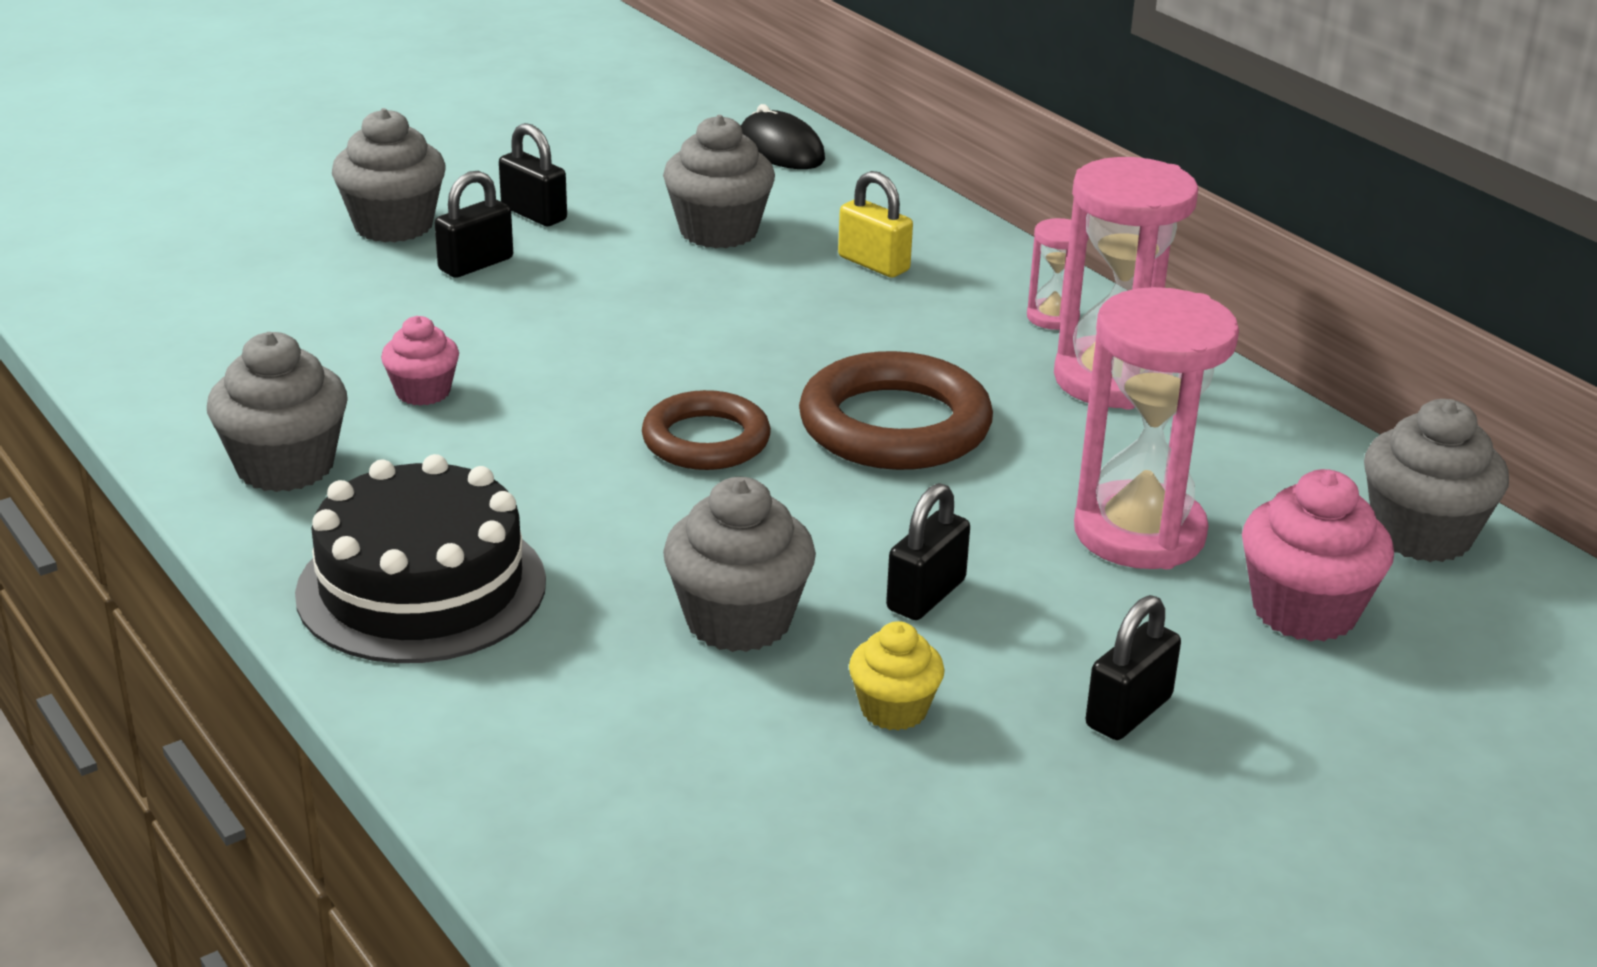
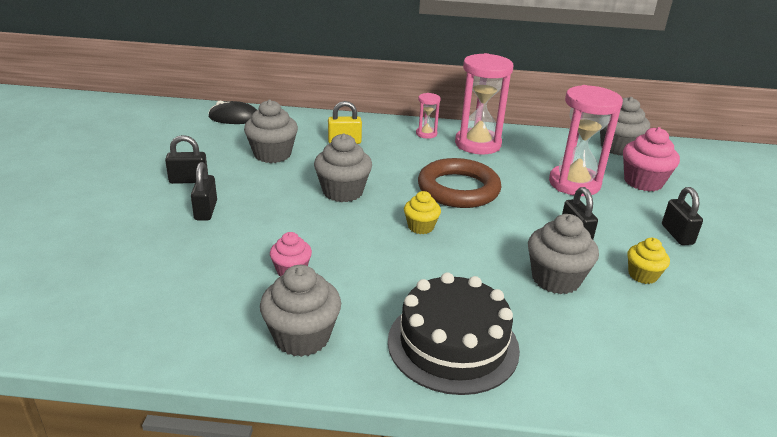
camera: 50 degrees left, 0 degrees up
(393, 225) = (135, 213): grey cupcake -> grey cupcake (343, 192)
(706, 440) = (420, 227): brown ring -> yellow cupcake

